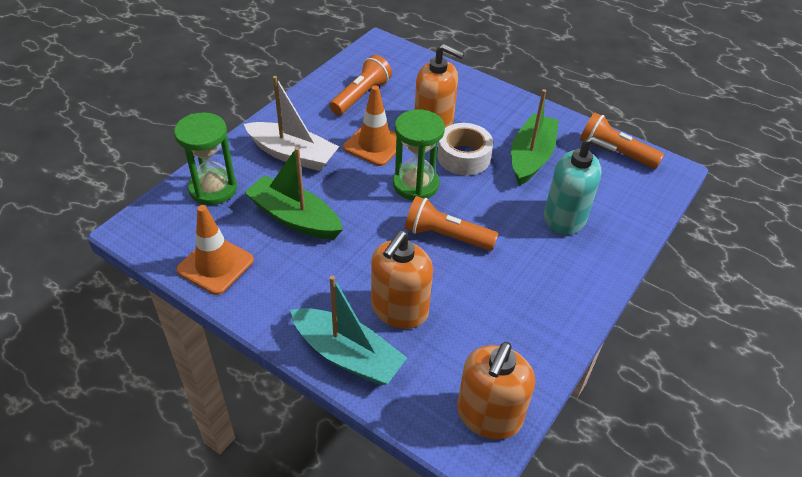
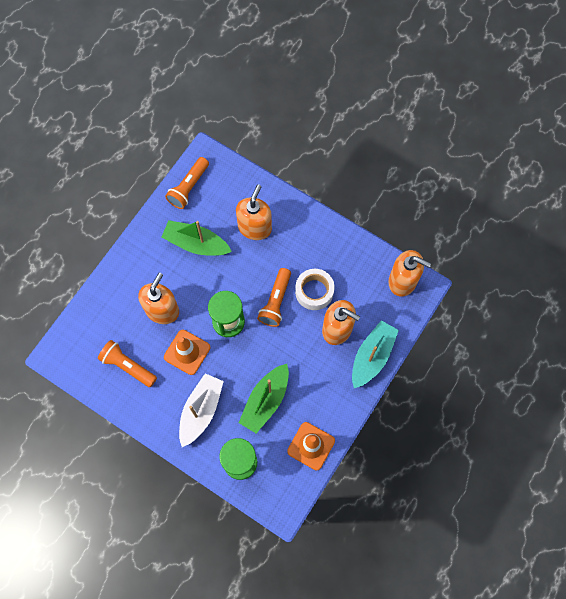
camera: 90 degrees left, 25 degrees up
(463, 157) = (198, 289): white tape -> white tape (314, 291)
(565, 218) = (255, 227): turquoise soap dispenser -> orange soap dispenser

